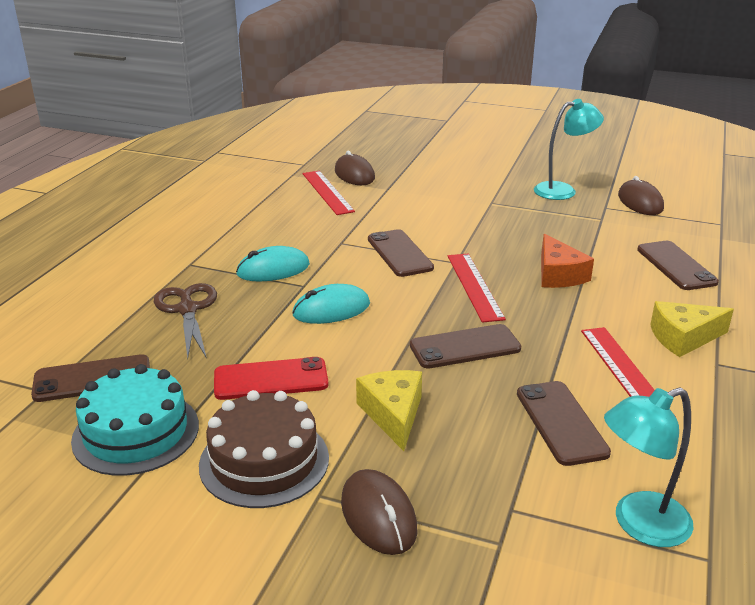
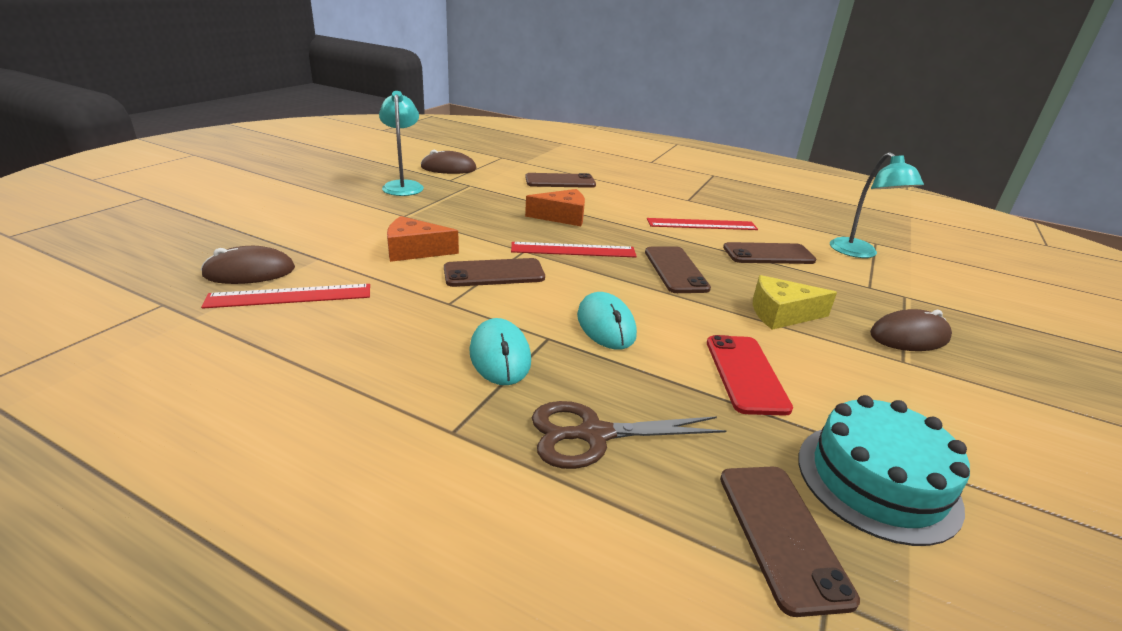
camera: 85 degrees left, 0 degrees up
(264, 461) = (877, 386): brown cake -> none
(422, 217) = (414, 251): none -> orange cheese
(683, 338) = (658, 201): yellow cheese -> none

